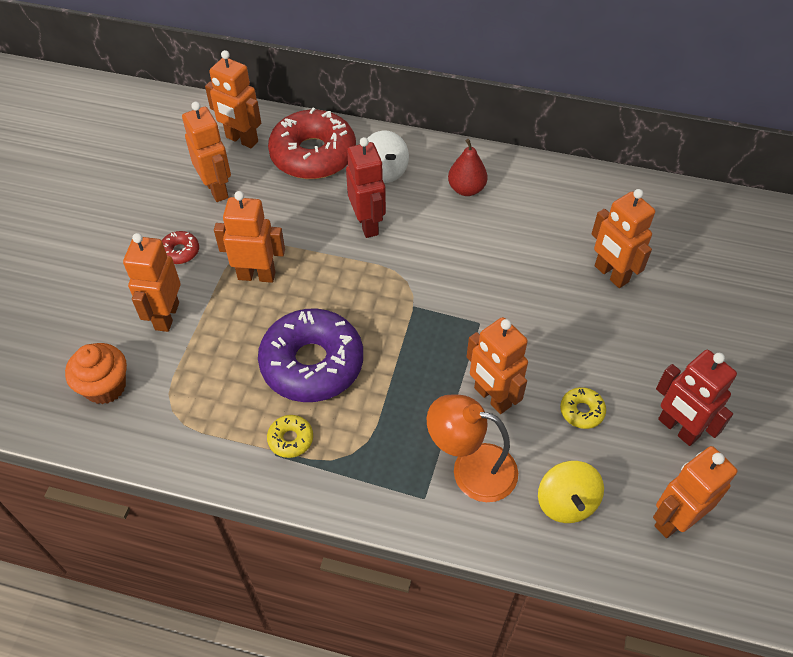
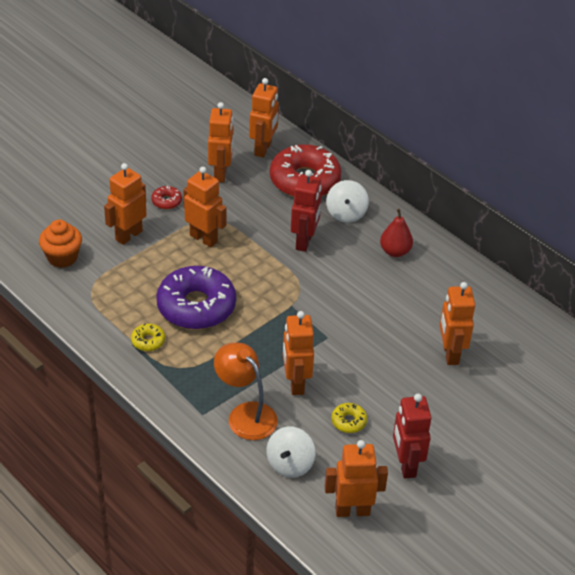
camera: 30 degrees right, 10 degrees down
(241, 140) = (263, 149): orange robot -> orange robot turned 135 degrees counterclockwise
(566, 502) = (290, 464): yellow spinning top -> white spinning top

